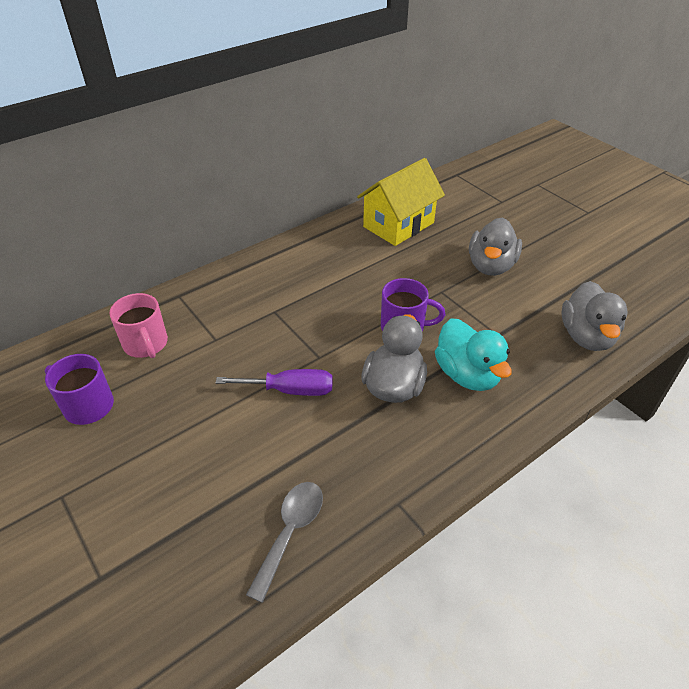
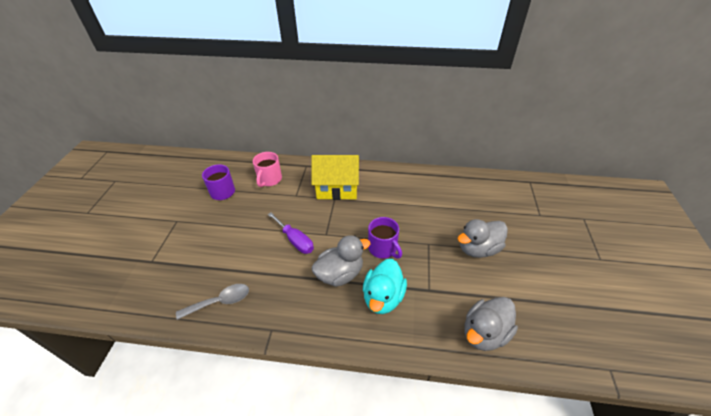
camera: 45 degrees right, 0 degrees up
(398, 225) = (452, 192): yellow house -> yellow house (337, 189)

